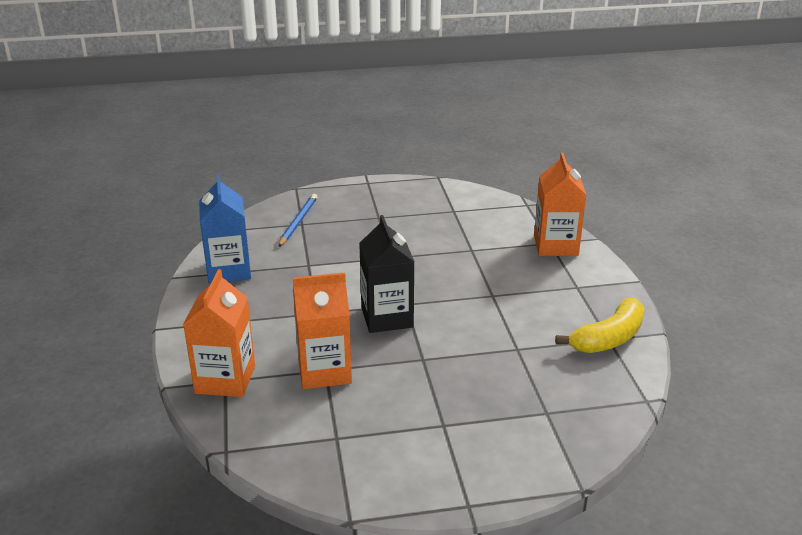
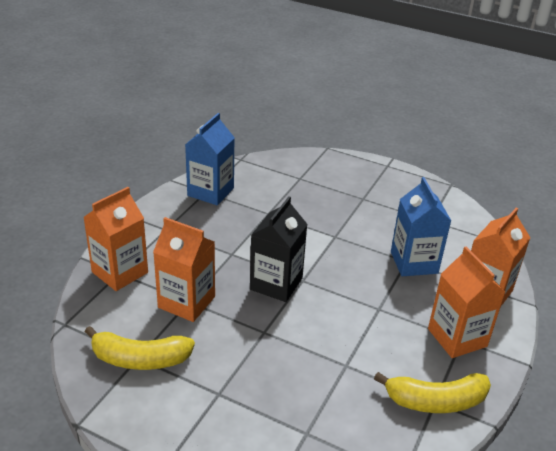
camera: 35 degrees right, 5 degrees up
(298, 222) = (299, 175): blue pencil -> none
(340, 438) = (140, 359): none -> yellow banana
(478, 248) = (414, 262): none -> blue carton
(572, 287) = (457, 337): none -> orange carton

